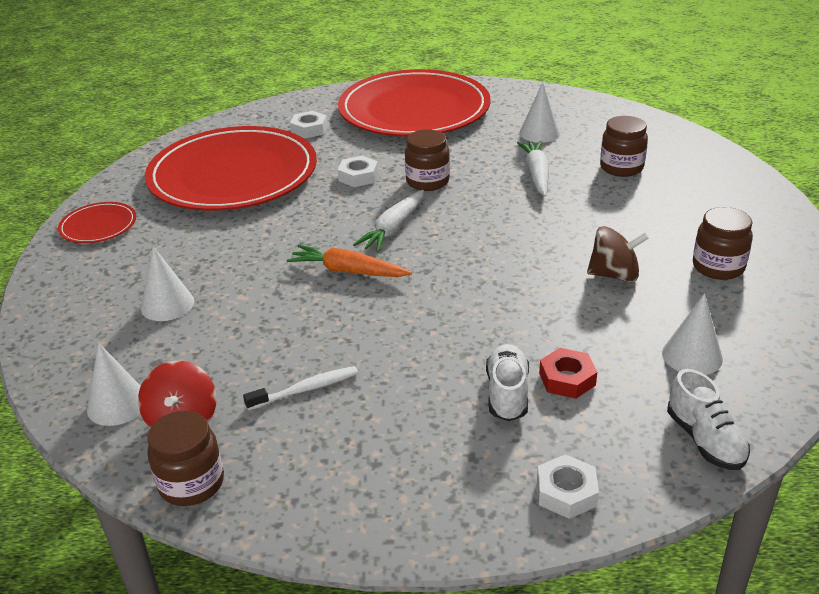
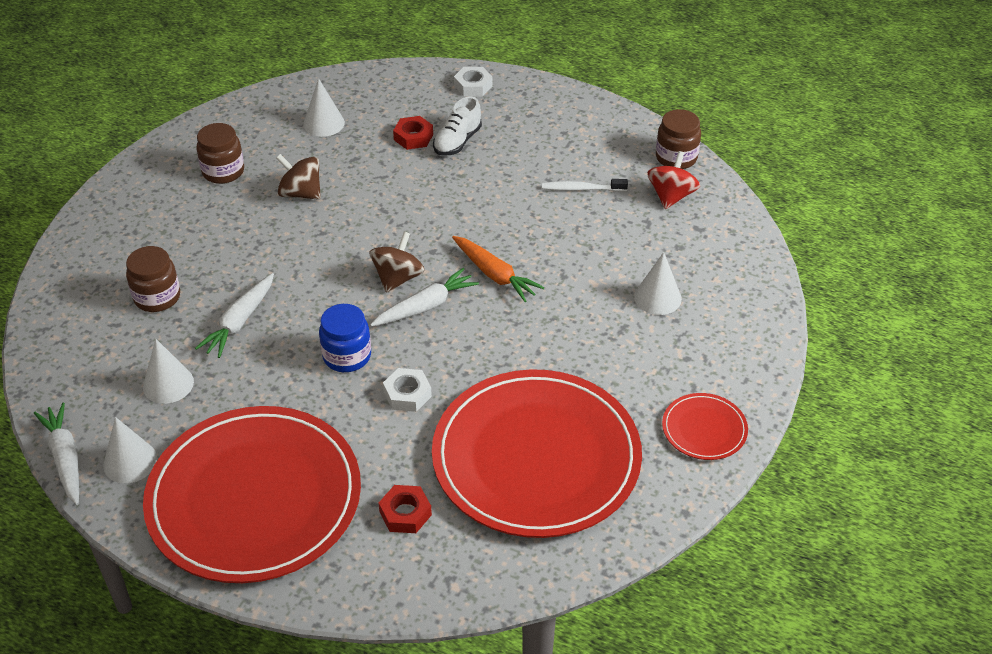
camera: 155 degrees left, 10 degrees up
(117, 404) = (713, 223): white cone -> white cone (130, 461)
(309, 129) = (405, 513): white nut -> red nut
(427, 181) = (347, 356): brown jar -> blue jar
(438, 240) = (398, 278): none -> brown spinning top
(553, 91) = (65, 458): none -> white carrot
(705, 440) = (375, 82): white shoe -> none

